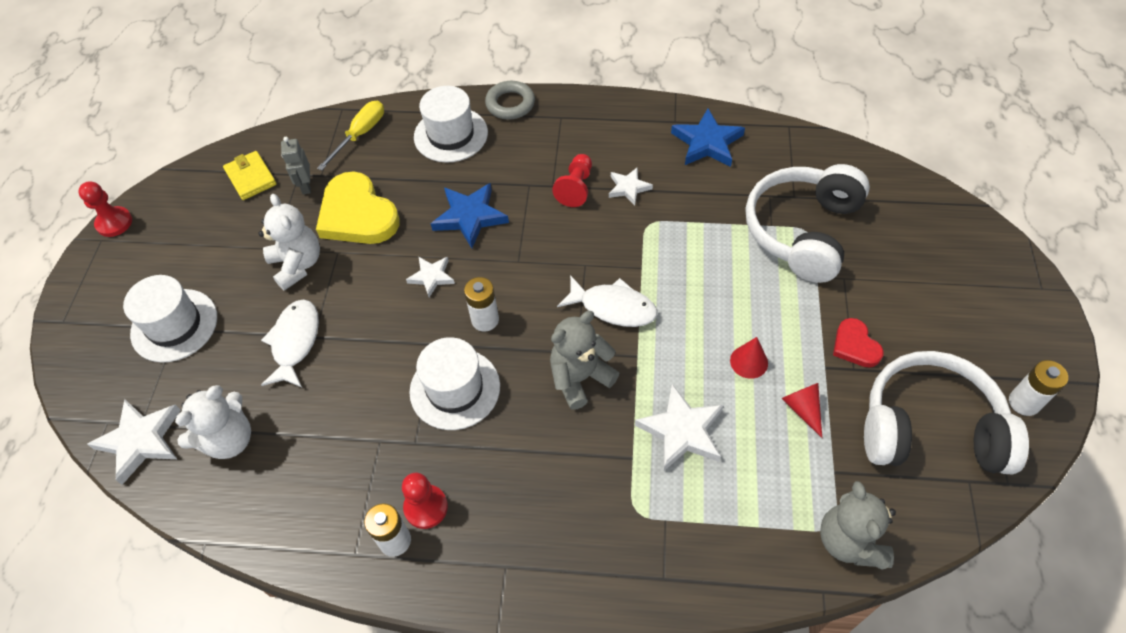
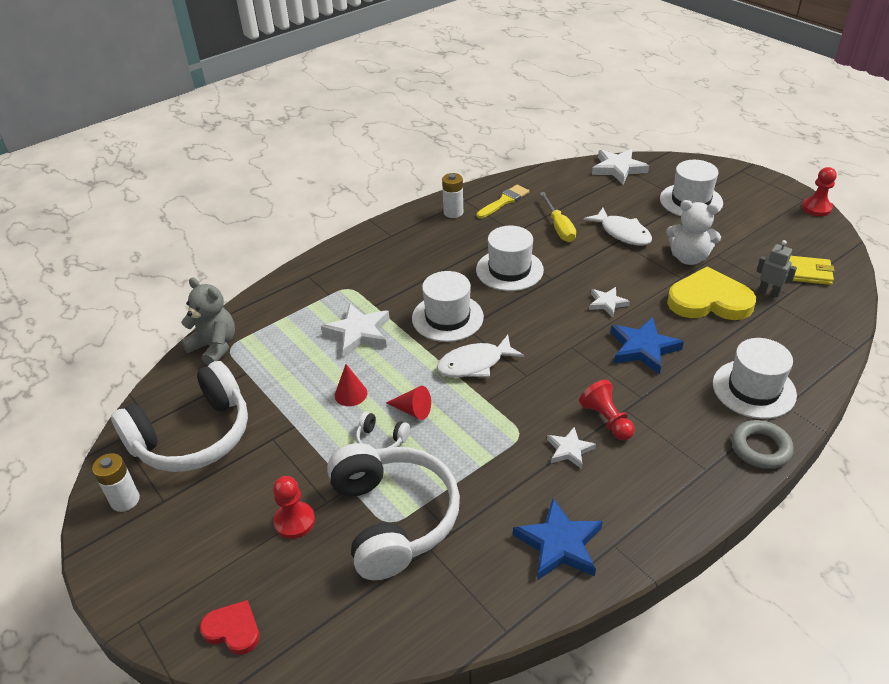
camera: 135 degrees right, 15 degrees down
(229, 439) = (582, 191): white teddy bear -> none
(320, 505) = (504, 201): none -> yellow brush
(360, 135) = (806, 342): yellow screwdriver -> yellow screwdriver (559, 227)
(426, 507) = (455, 228): red pawn -> red pawn (294, 521)
(485, 320) = (542, 306): white battery -> none
(580, 378) = (447, 317): grey teddy bear -> white hat
(760, 296) = (381, 440): none -> white headphones
(802, 409) = (291, 391): red cone -> red cone (412, 410)
(855, 345) = (281, 454): red heart -> red heart (233, 629)

